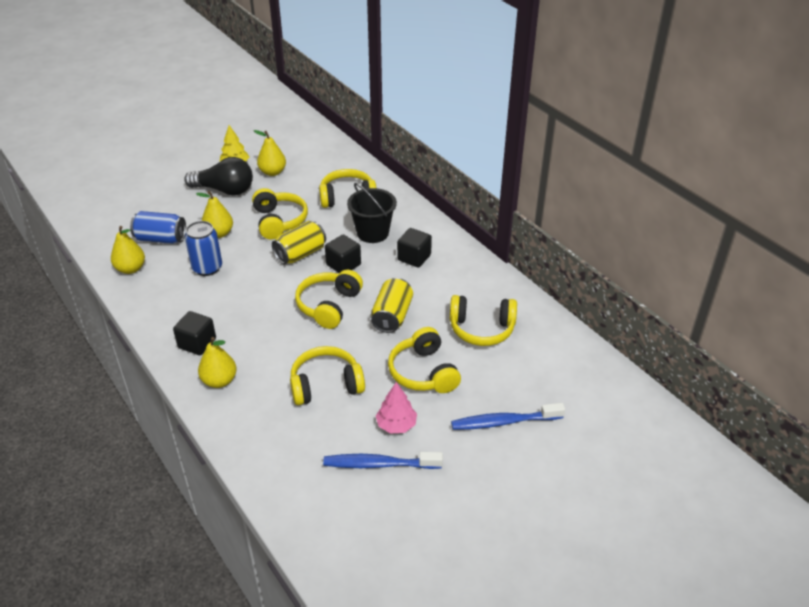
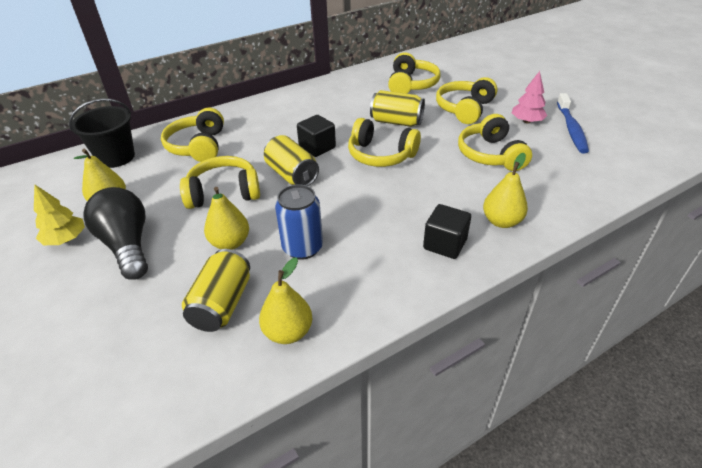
camera: 85 degrees left, 0 degrees up
(161, 239) = (222, 304): blue can -> yellow can
(224, 190) = (127, 245): black light bulb -> black light bulb turned 45 degrees counterclockwise
(372, 233) = (269, 131): black bucket -> black bucket (116, 157)
(414, 257) = (314, 110): black cube -> none
(423, 372) = (465, 109): yellow headphones -> yellow headphones turned 135 degrees clockwise
(503, 422) = (509, 81): blue toothbrush -> none

